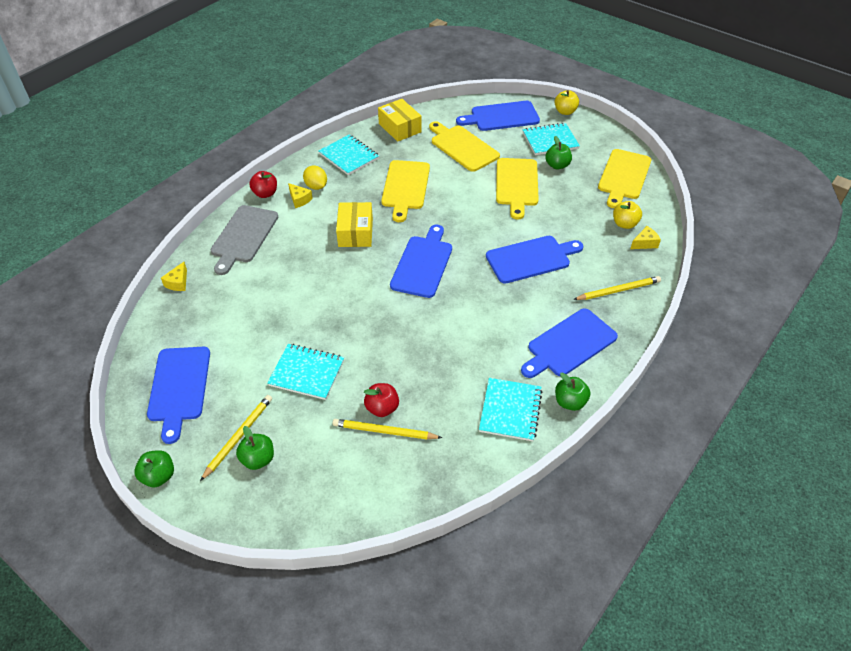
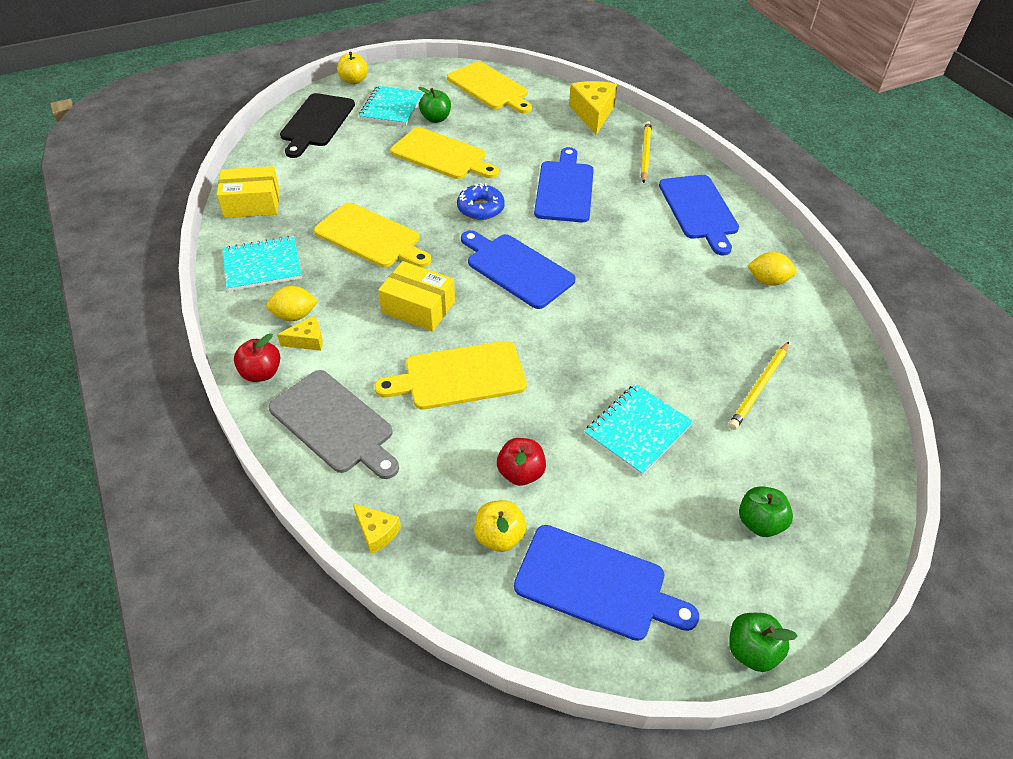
camera: 65 degrees left, 0 degrees up
(238, 437) = (715, 534): yellow pencil -> none
(382, 408) = (724, 378): red apple -> red apple (520, 473)
(462, 147) = (340, 168): yellow cutting board -> yellow cutting board (459, 376)
(473, 224) = (480, 208): none -> blue donut
(501, 117) = (316, 123): blue cutting board -> black cutting board
(510, 410) = (767, 281): turquoise notebook -> yellow lemon
(570, 402) = (773, 238): green apple -> none
(624, 224) = (558, 114): yellow apple -> yellow apple (499, 536)
(644, 243) = (593, 114): yellow cheese -> yellow cheese, size x1.88

